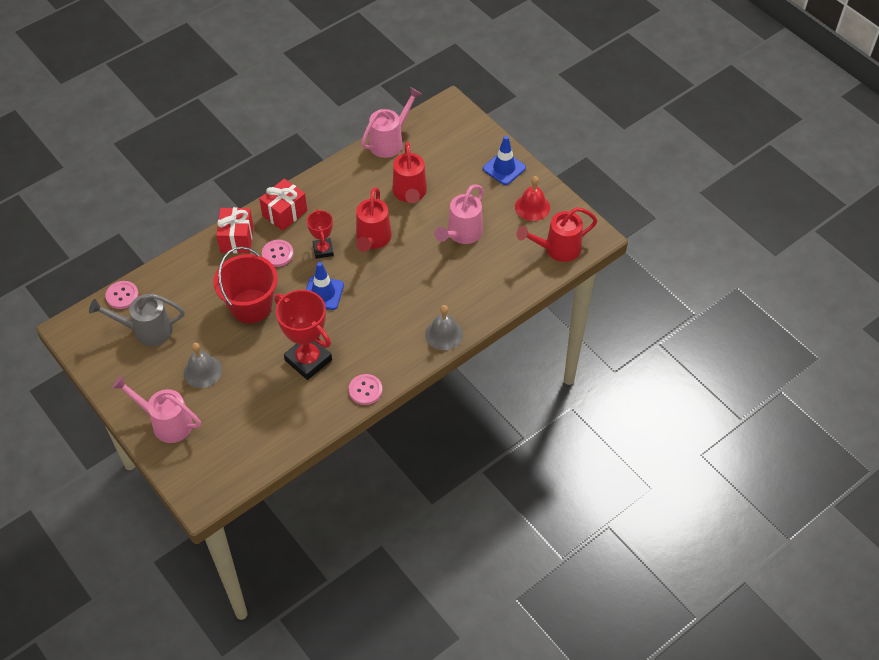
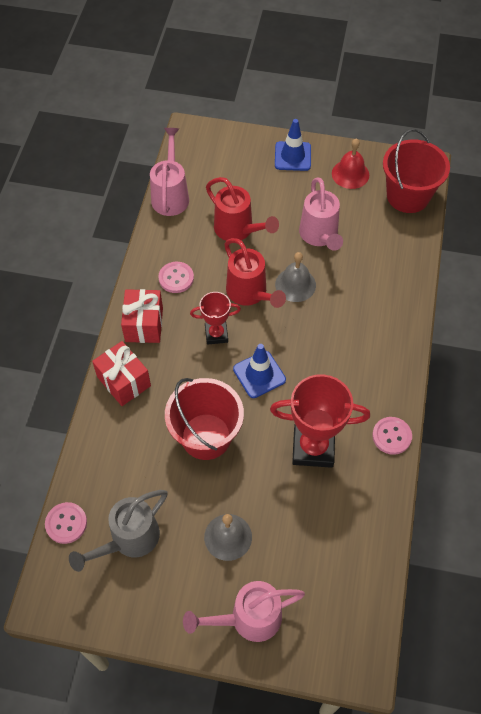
camera: 40 degrees left, 5 degrees up
(277, 254) = (178, 368): pink button -> pink button (176, 278)
(323, 250) = (216, 334): red trophy -> red trophy turned 45 degrees counterclockwise
(444, 334) = (400, 334): grey bell -> grey bell (295, 284)
(557, 249) = (408, 196): red watering can -> red bucket

